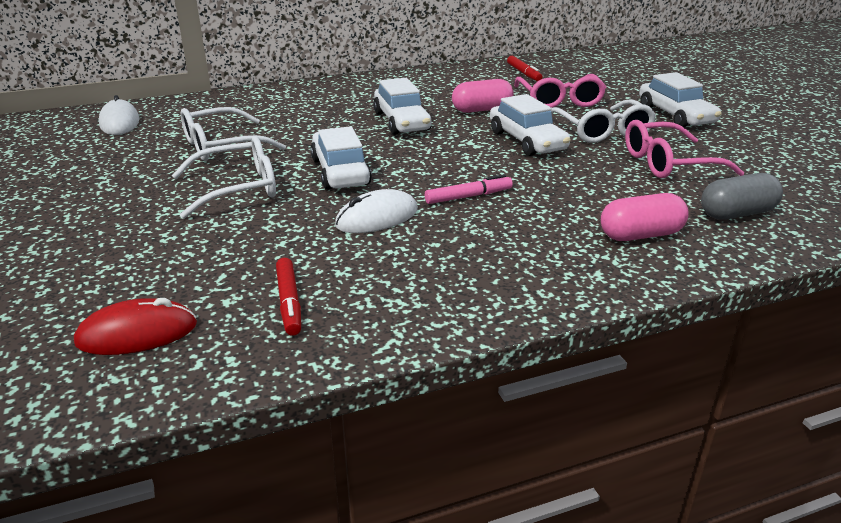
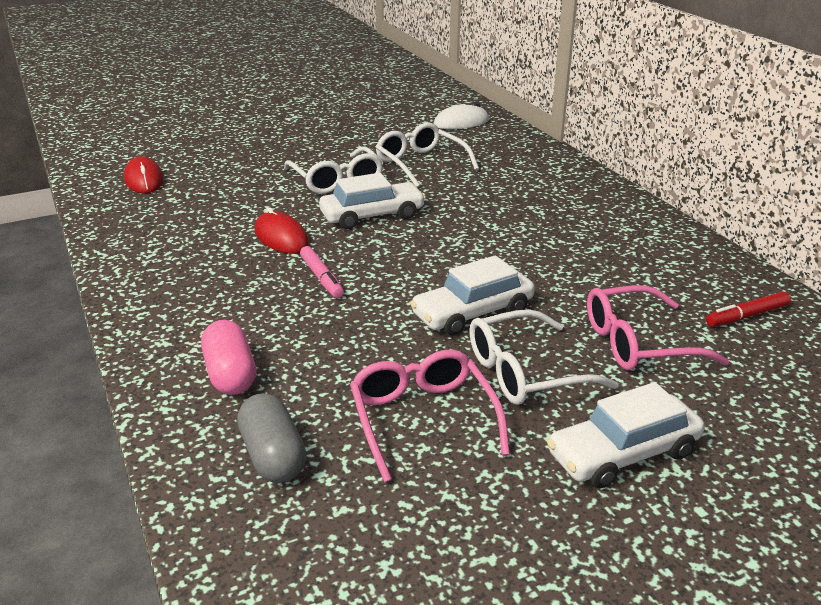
camera: 85 degrees right, 0 degrees up
(289, 302) = (162, 217): red marker -> none
(377, 218) = (281, 237): white mouse -> red mouse
(401, 121) = (508, 236): white car -> none
(481, 110) = (569, 283): pink capsule -> none

